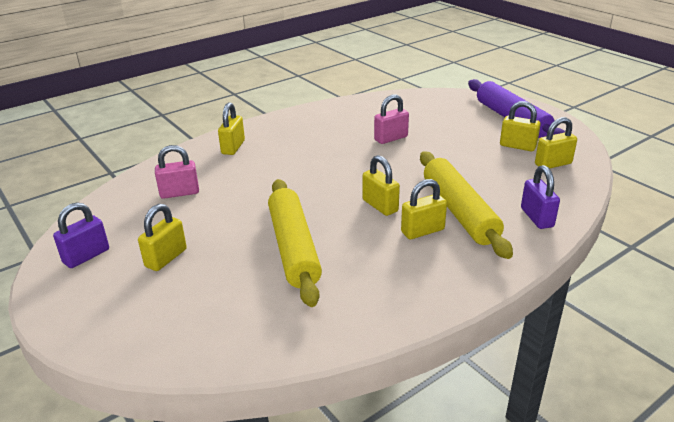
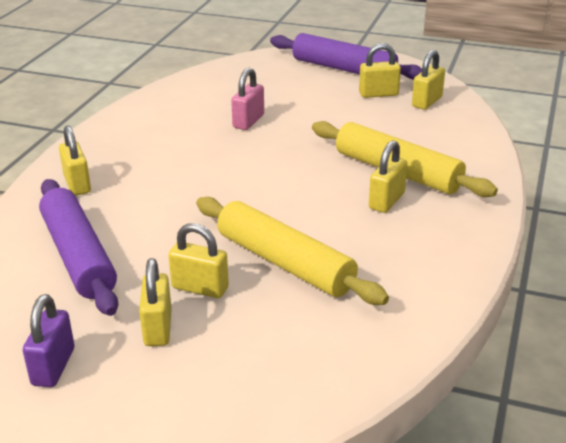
camera: 35 degrees left, 0 degrees up
(179, 193) = (78, 256): pink padlock -> purple rolling pin
(380, 206) = (319, 191): yellow padlock -> yellow padlock (200, 288)
(536, 218) = (467, 154): purple padlock -> none

